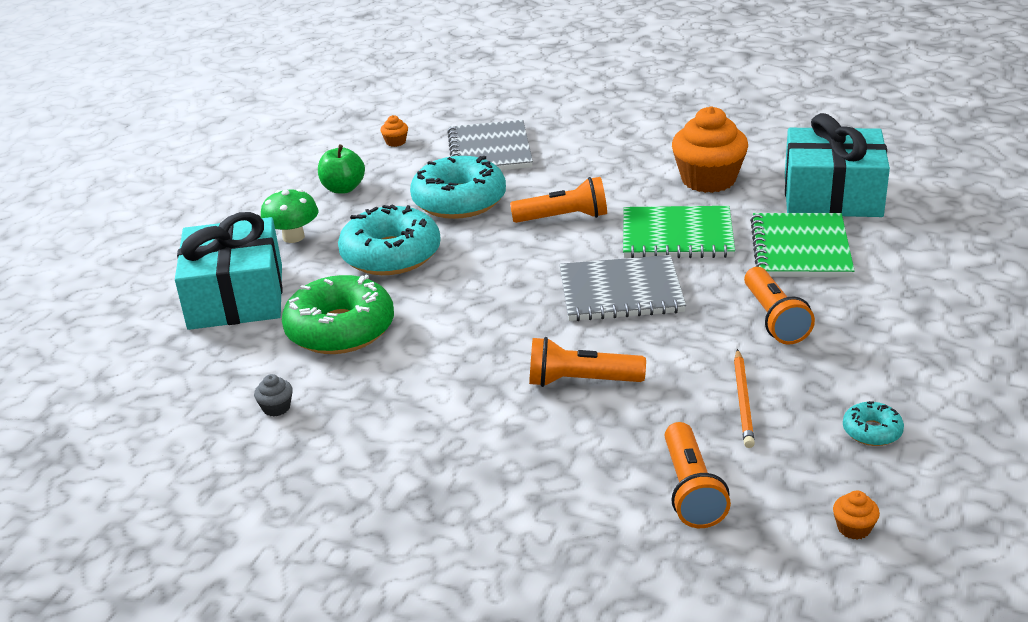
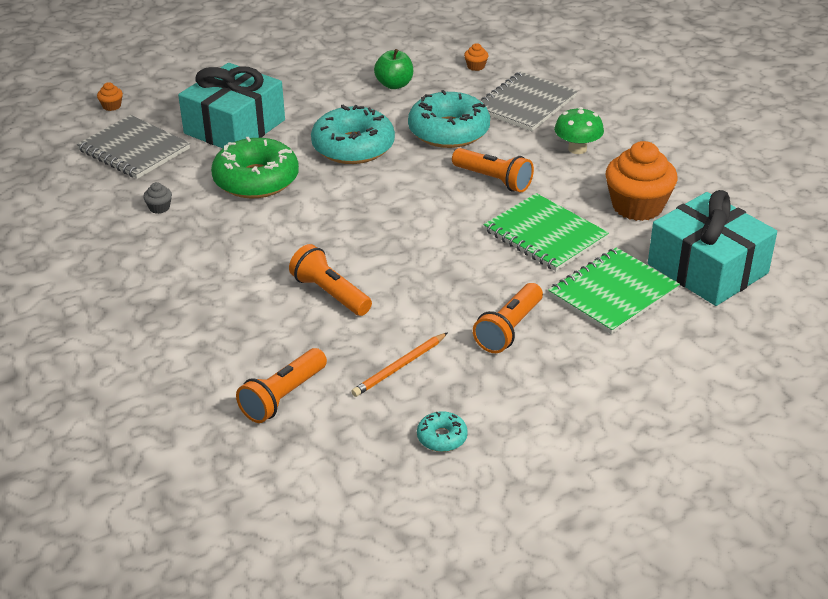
camera: 40 degrees right, 5 degrees up
(293, 237) = (318, 104): green mushroom -> green mushroom (577, 149)
(621, 292) = (445, 252): grey notebook -> grey notebook (134, 149)
(853, 528) = (331, 481): orange cupcake -> orange cupcake (111, 106)

